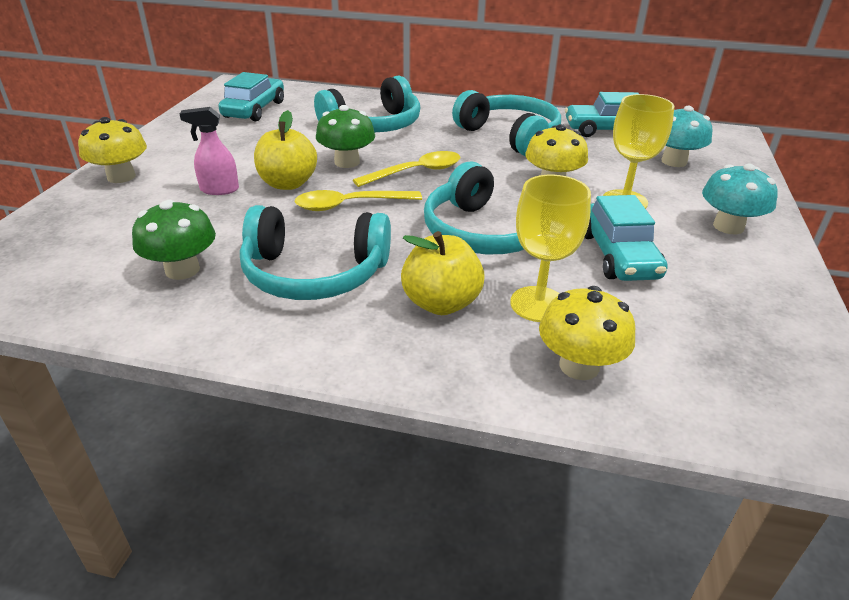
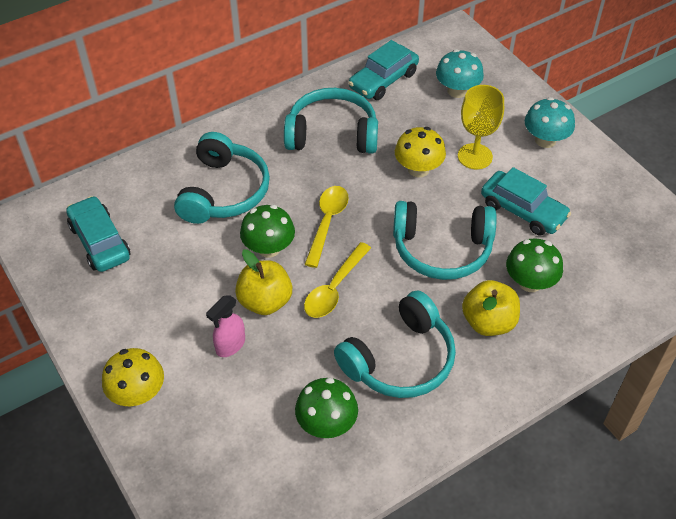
camera: 45 degrees left, 15 degrees up
(538, 304) = (530, 282): yellow goblet -> green mushroom
(579, 366) = (590, 308): yellow mushroom -> none

